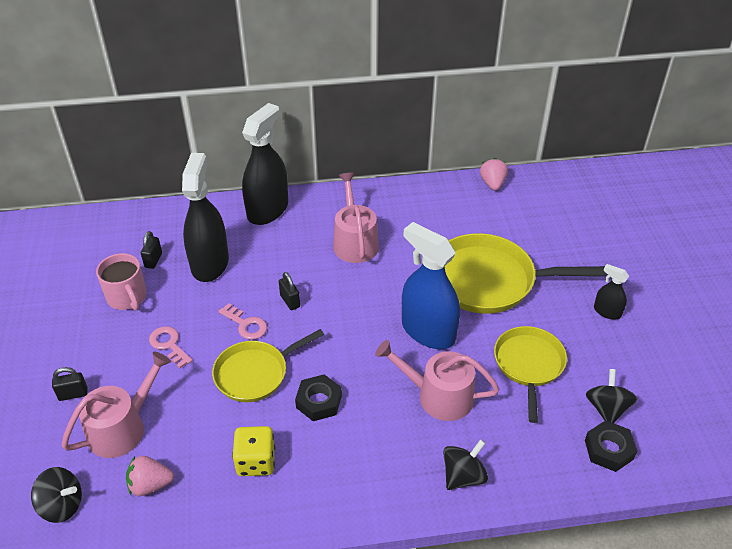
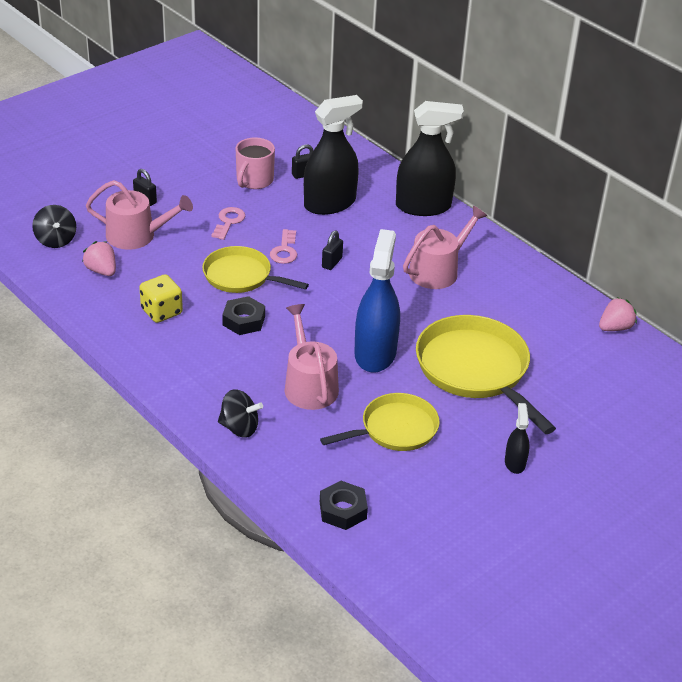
camera: 55 degrees right, 5 degrees down
(606, 408) = (389, 496): black spinning top -> none

